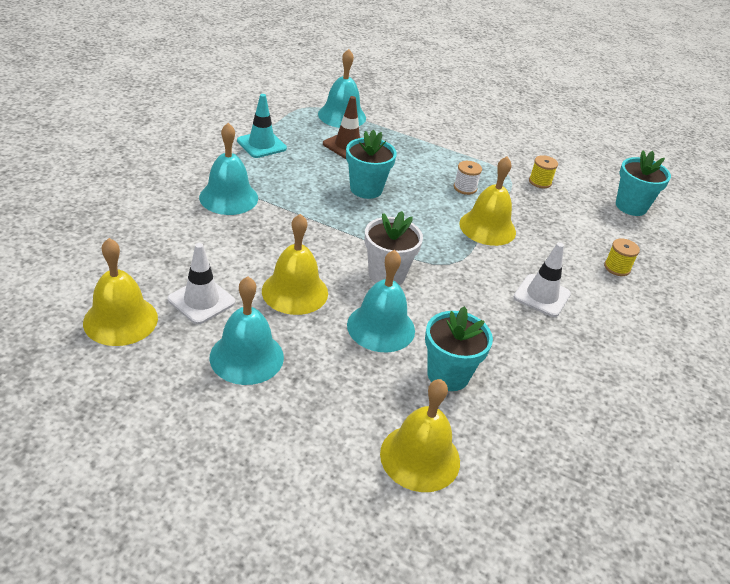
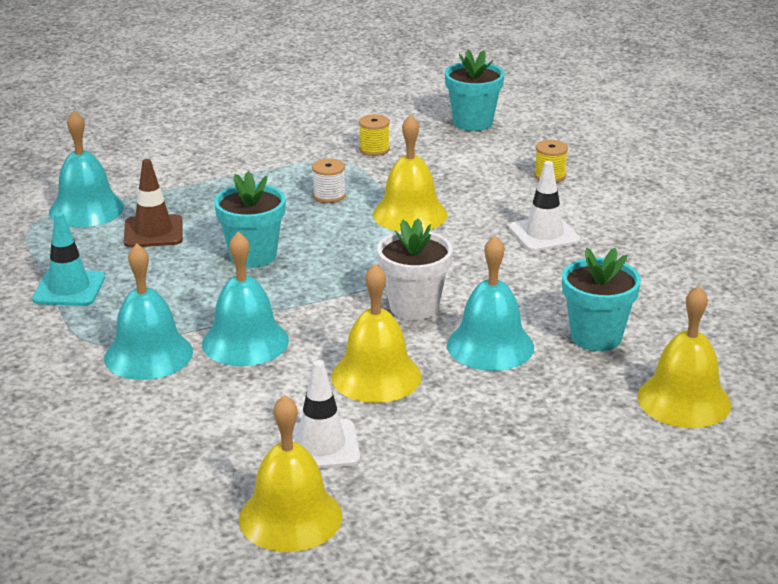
camera: 45 degrees left, 10 degrees down
(246, 357) = (446, 449): turquoise bell -> turquoise bell (245, 341)

